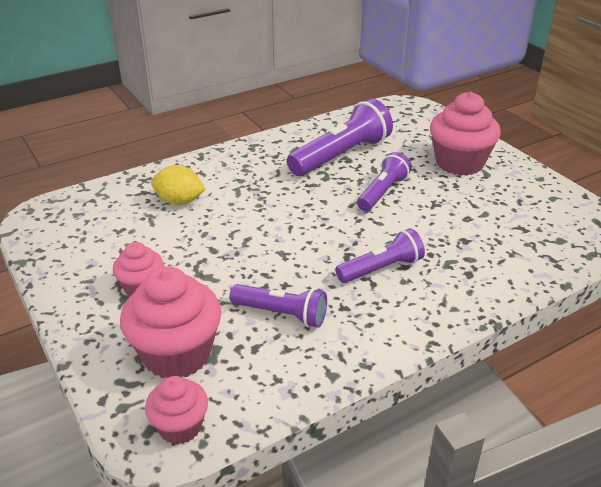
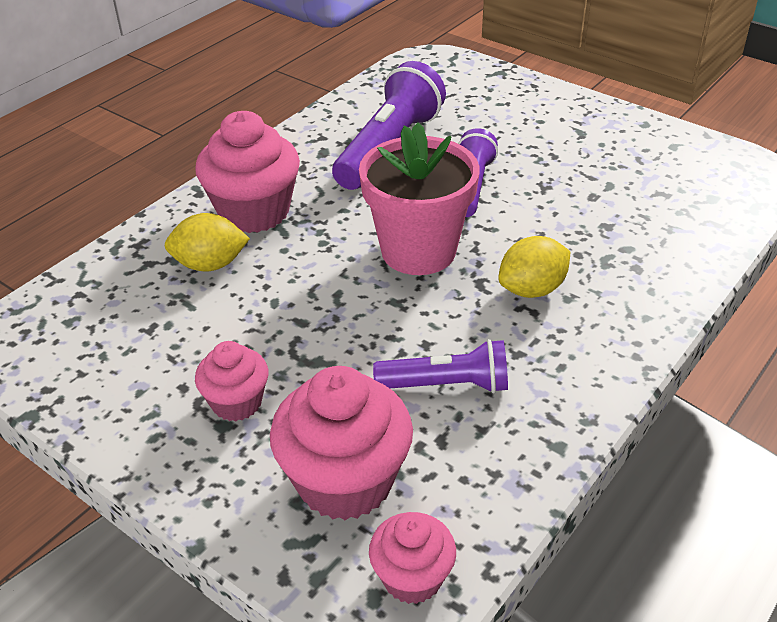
camera: 20 degrees left, 5 degrees up
(318, 225) = (418, 251): none -> pink flower pot
(381, 269) = (532, 289): purple flashlight -> yellow lemon
(459, 163) = (541, 125): pink cupcake -> pink cupcake (254, 212)

